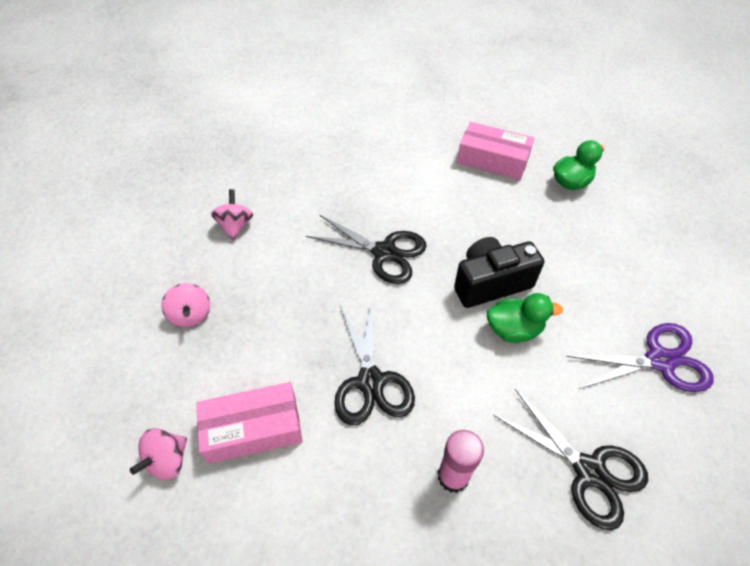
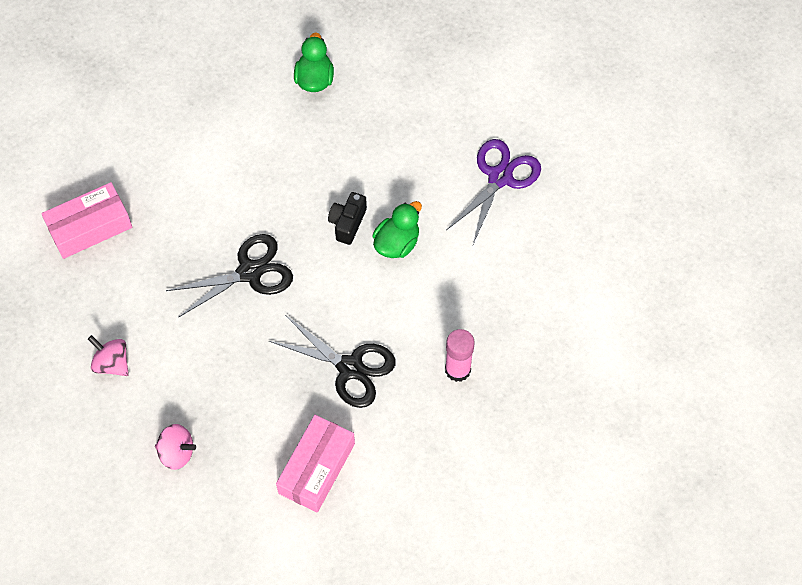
camera: 50 degrees left, 10 degrees up
(167, 460) = (291, 538): pink spinning top -> none
(490, 283) = (347, 223): black camera -> black camera, size x0.60
(492, 160) = (235, 112): pink box -> pink box (90, 227)
(589, 471) = (523, 290): black scissors -> none

